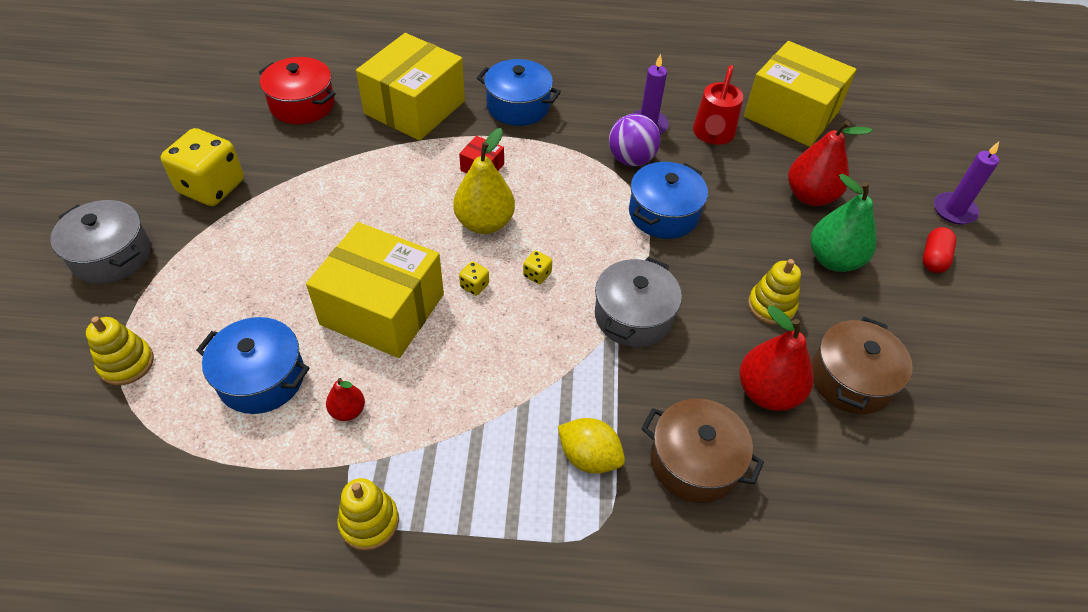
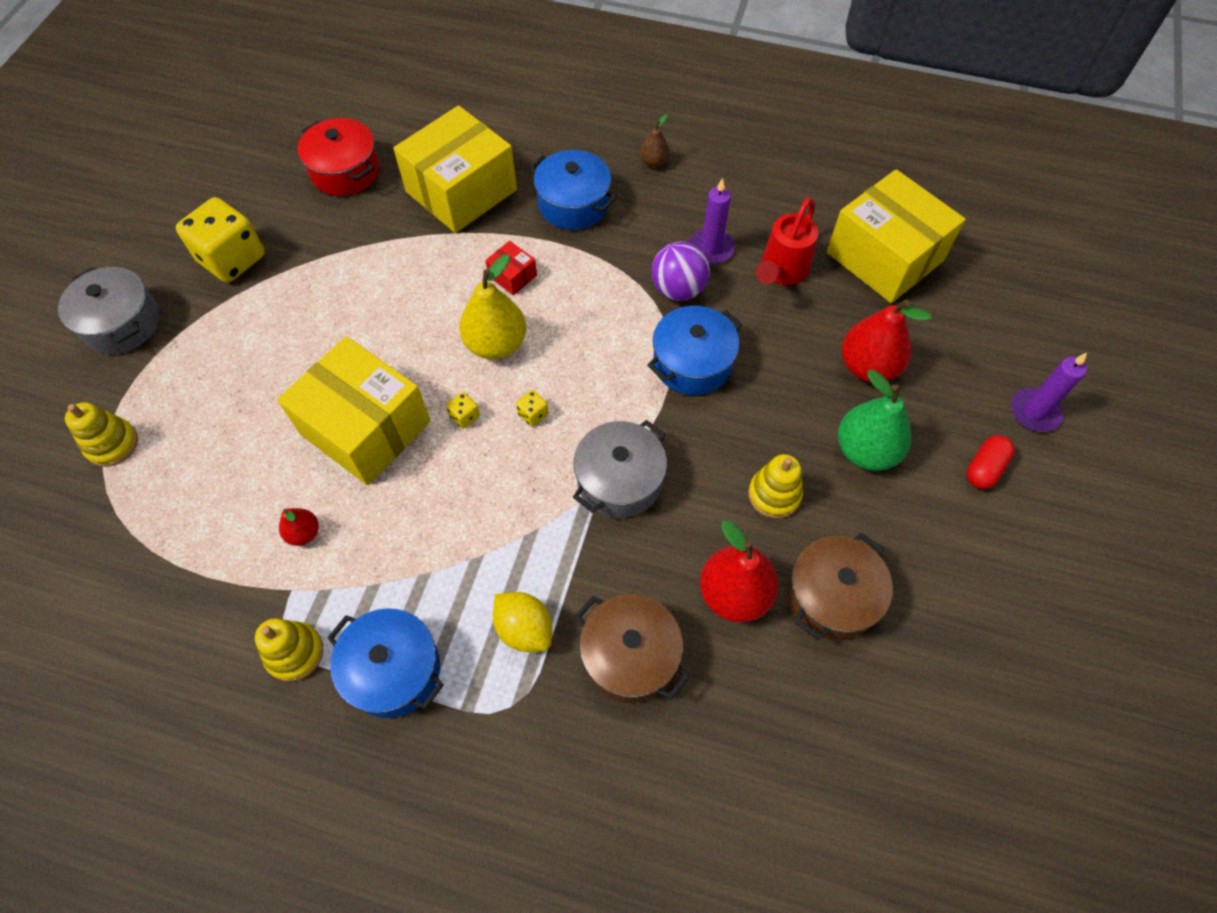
camera: 15 degrees right, 10 degrees up
(262, 378) = (232, 483): blue pot -> blue pot (393, 670)
(576, 67) = (654, 162): none -> brown pear

